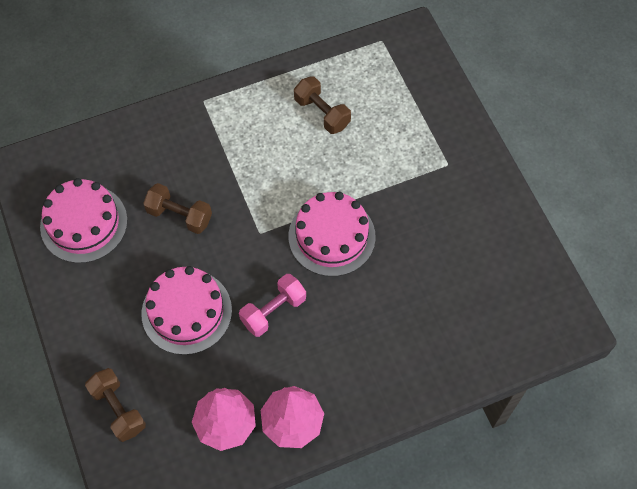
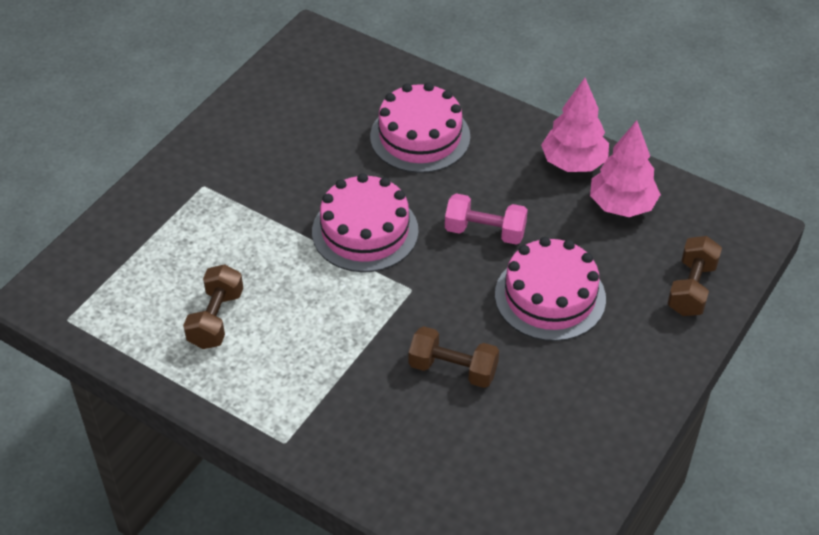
camera: 125 degrees left, 15 degrees down
(84, 223) = (542, 452): pink cake -> pink cake (420, 136)
(179, 215) = (453, 369): brown dumbbell -> brown dumbbell turned 60 degrees counterclockwise

